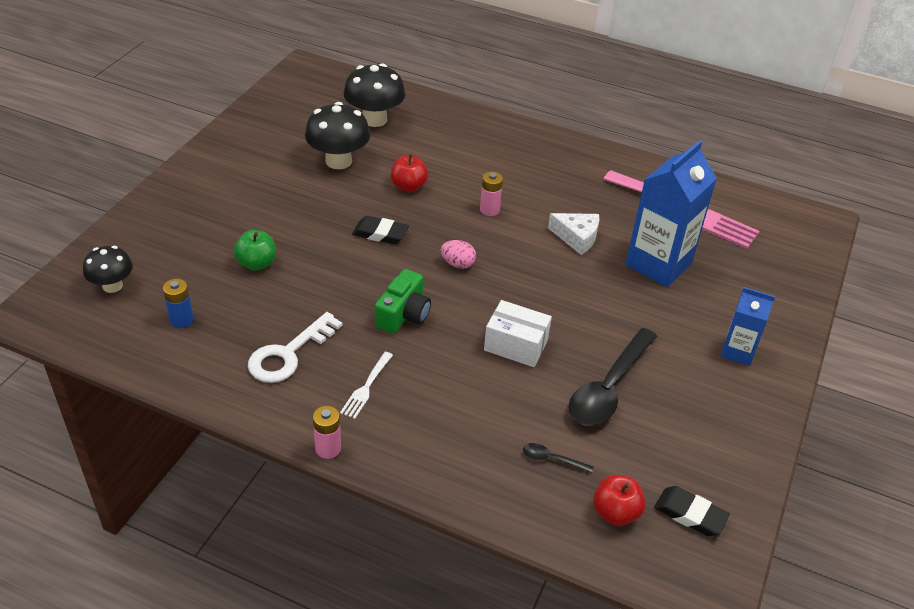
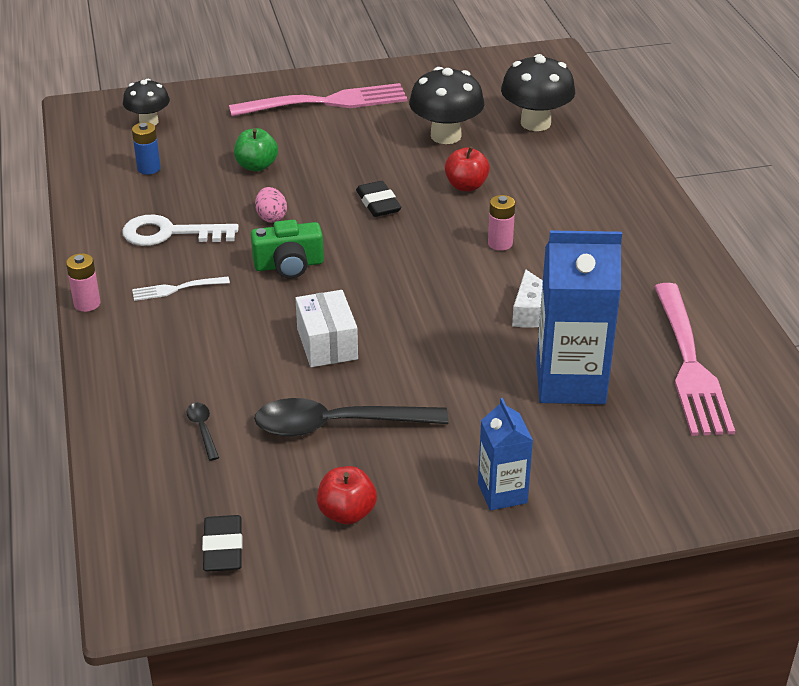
camera: 55 degrees right, 5 degrees down
(220, 186) = (326, 102): none -> pink fork
(458, 264) = (395, 262): pink egg -> pink egg (271, 217)
(615, 512) = (176, 497): red apple -> red apple (347, 513)

